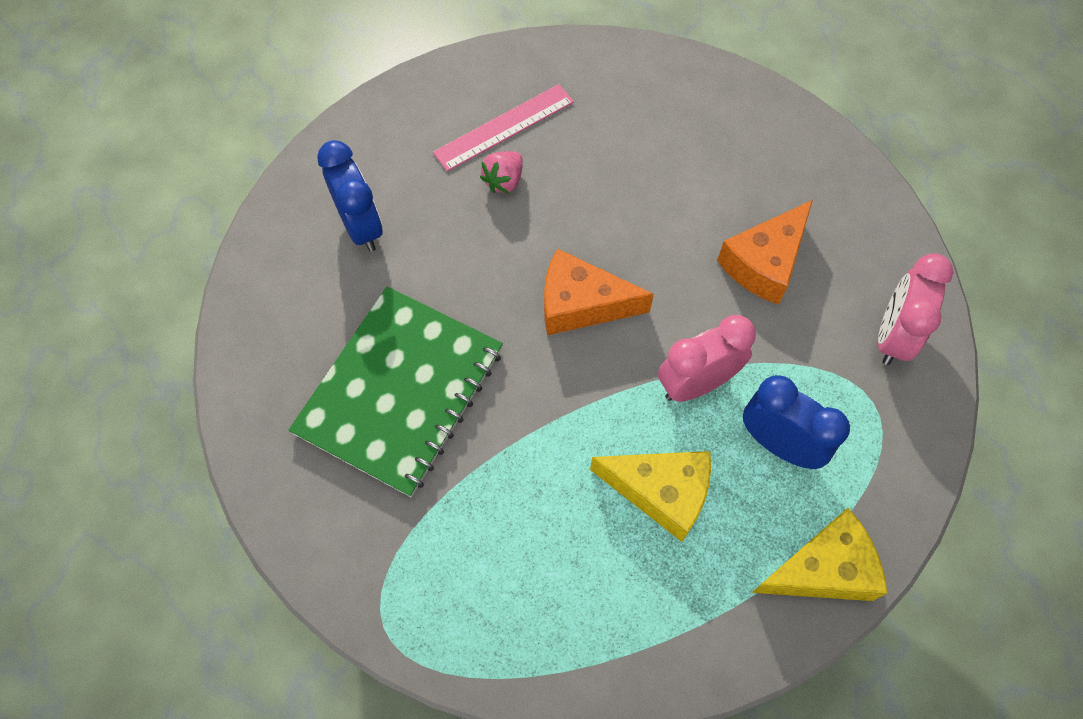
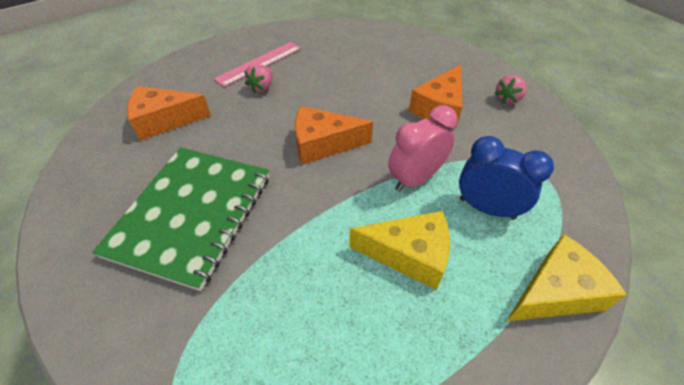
camera: 10 degrees left, 15 degrees down
(361, 226) = (164, 120): blue clock -> orange cheese
(875, 260) = (507, 99): none -> pink strawberry
(892, 336) = (536, 135): pink clock -> none

